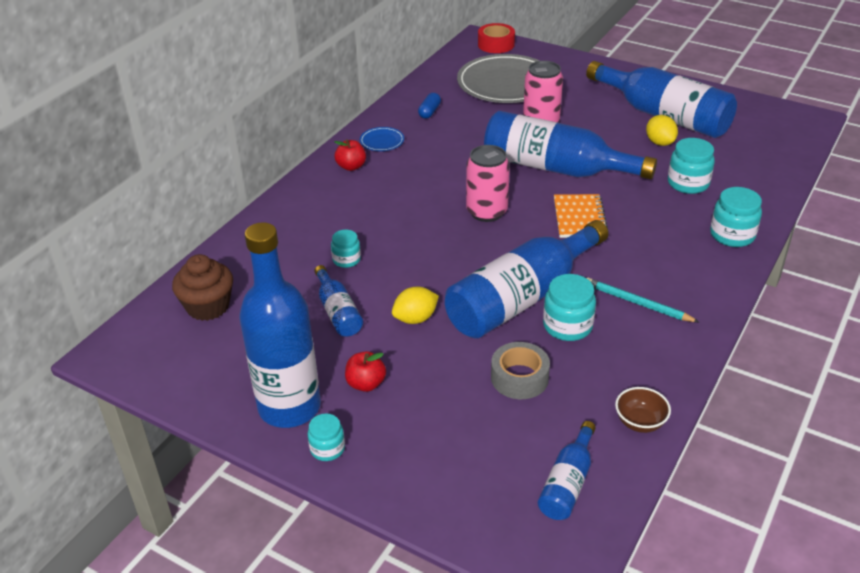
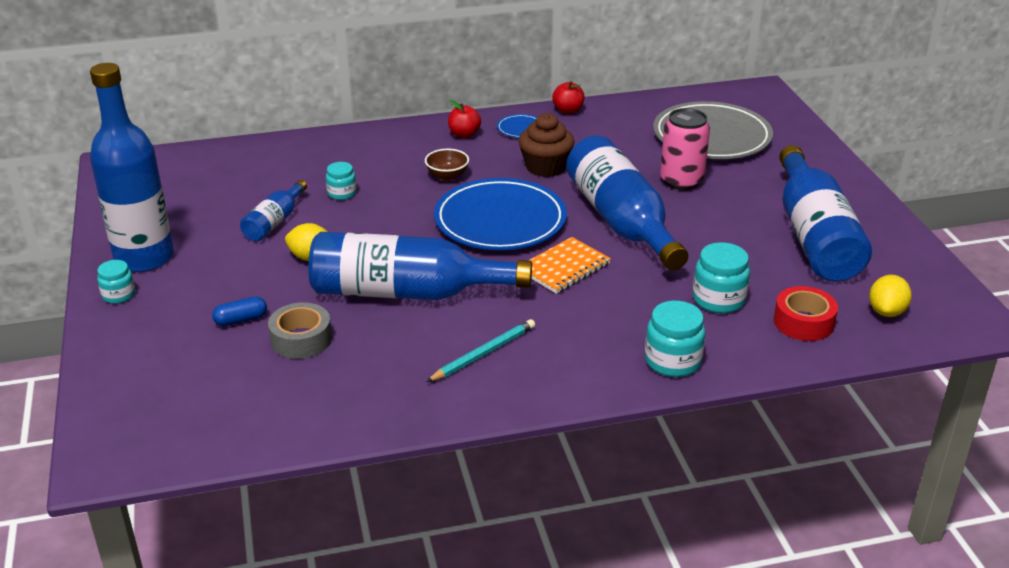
camera: 45 degrees right, 5 degrees down
(208, 306) = (211, 171): brown cupcake -> brown cupcake (545, 167)
(366, 384) = (207, 275): red apple -> red apple (568, 110)
(429, 112) = (601, 126): blue capsule -> blue capsule (241, 320)
(486, 212) = (500, 220): pink can -> blue plate
(496, 44) = (767, 102): red tape -> red tape (803, 322)
(567, 326) = (400, 332): turquoise jar -> none
(567, 483) = (201, 421): blue bottle -> none
(637, 303) = (483, 353): turquoise pencil -> turquoise pencil turned 60 degrees clockwise
(640, 422) = (320, 426): brown bowl -> brown bowl (447, 176)
(659, 142) = (761, 254): yellow lemon -> yellow lemon (886, 311)

